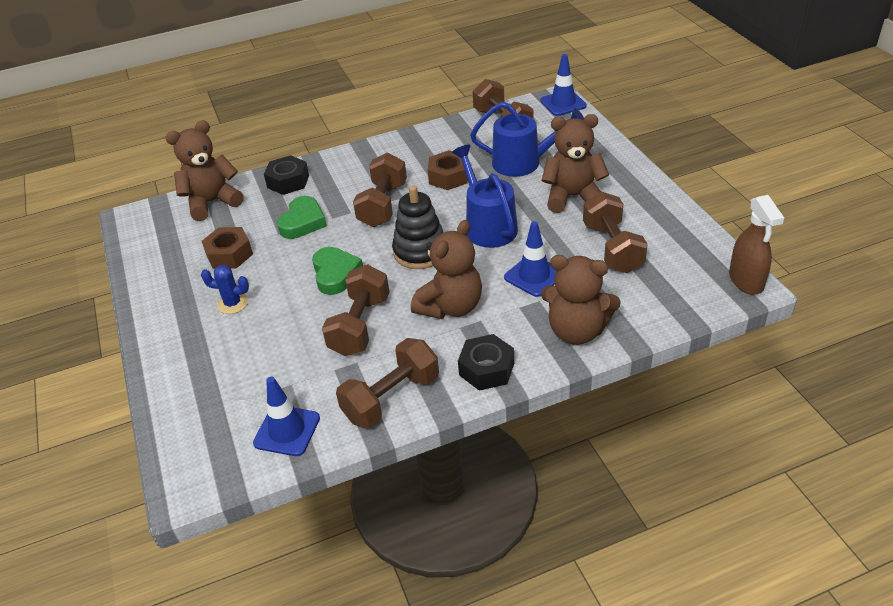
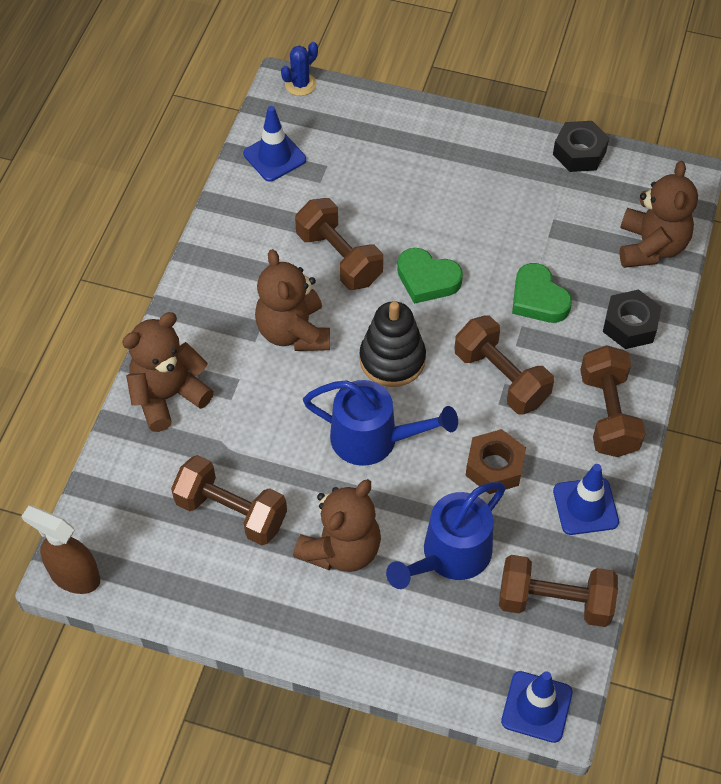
camera: 125 degrees right, 15 degrees up
(229, 254) = (540, 220): brown nut -> none
(233, 303) = (461, 191): blue cactus -> blue cactus (300, 84)
(391, 398) = (237, 231): brown dumbbell -> brown dumbbell (608, 414)
(486, 369) = (199, 306): black nut -> black nut (579, 153)
(534, 276) = (264, 419): blue traffic cone -> blue traffic cone (585, 506)

